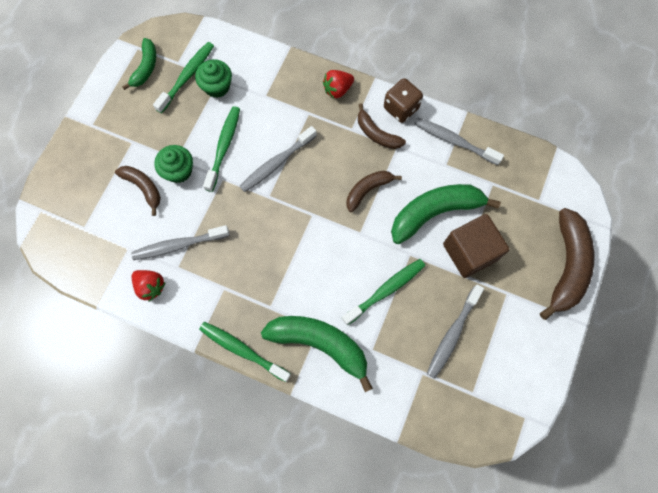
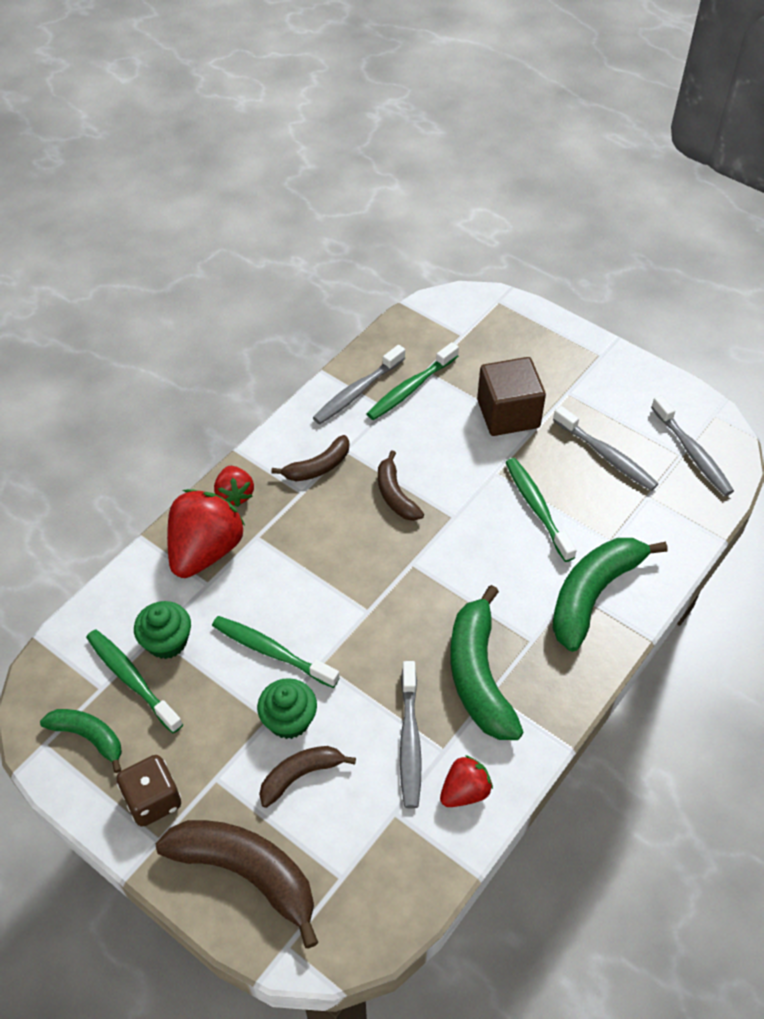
camera: 75 degrees left, 20 degrees down
(242, 350) = (584, 687): green toothbrush -> green toothbrush (410, 388)
(276, 163) = (321, 590): grey toothbrush -> grey toothbrush (692, 453)
(288, 86) = (205, 551): none -> red strawberry
(401, 108) = (291, 433): brown dice -> brown dice (153, 800)
(435, 212) = (447, 434): green banana -> green banana (479, 675)
(566, 266) = (547, 333): brown banana -> brown banana (247, 873)

